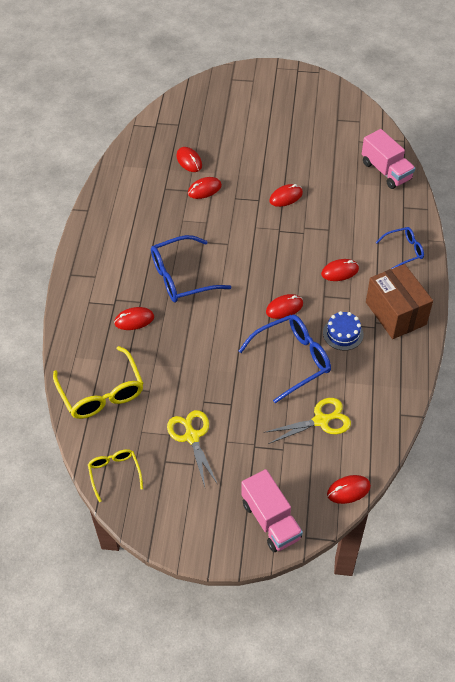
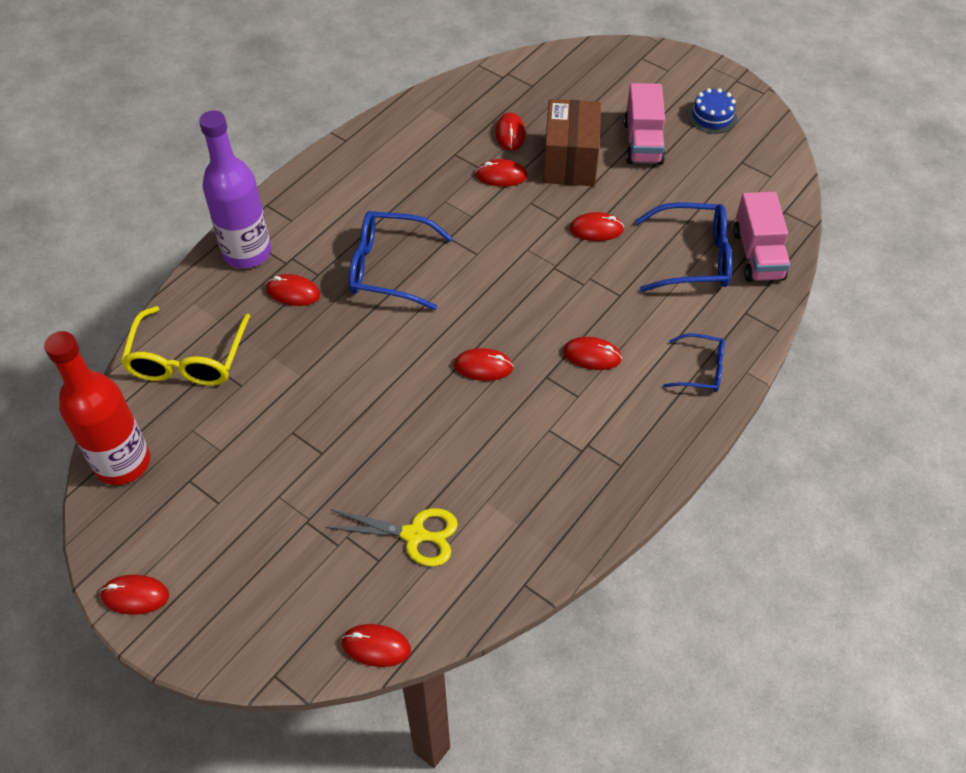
camera: 30 degrees right, 0 degrees up
(83, 310) = (247, 253): none -> purple bottle
(114, 473) = (123, 463): yellow glasses -> red bottle
(189, 542) = (135, 596): none -> red mouse
(192, 437) = (244, 468): yellow scissors -> none
(271, 520) = (250, 627): pink truck -> pink truck (642, 142)
(292, 360) = (440, 437): blue glasses -> blue glasses (693, 258)
(343, 333) = (532, 437): blue cake -> blue cake (712, 117)
(395, 313) = (624, 447): brown box -> brown box (570, 161)

